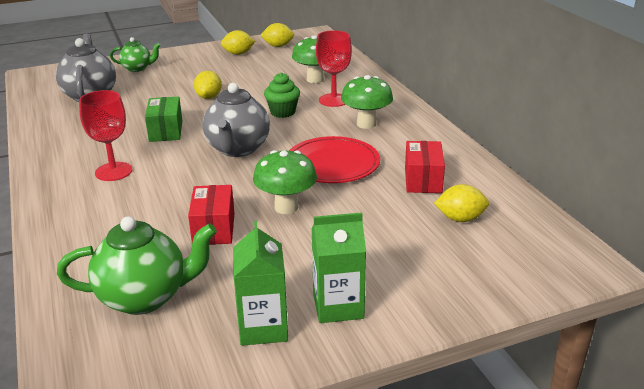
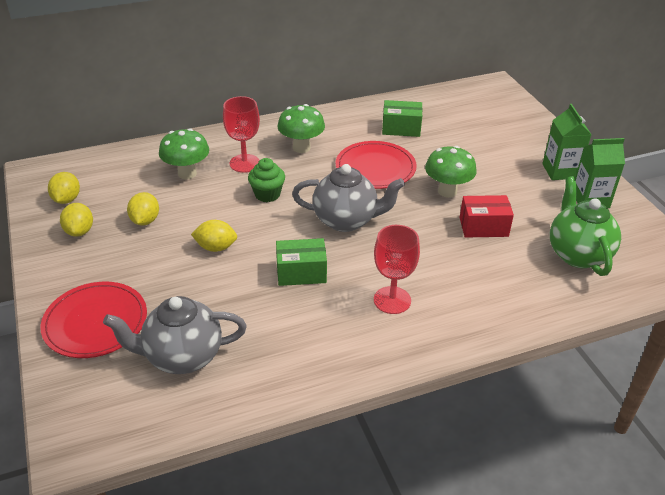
camera: 90 degrees left, 10 degrees up
(137, 68) = (95, 322): green teapot -> red plate
(423, 180) = (401, 128): red box -> green box
(460, 219) = (453, 119): yellow lemon -> yellow lemon (145, 220)

